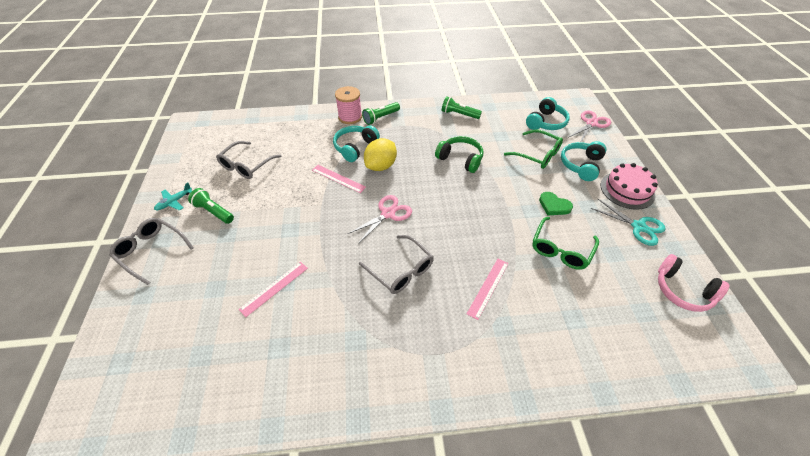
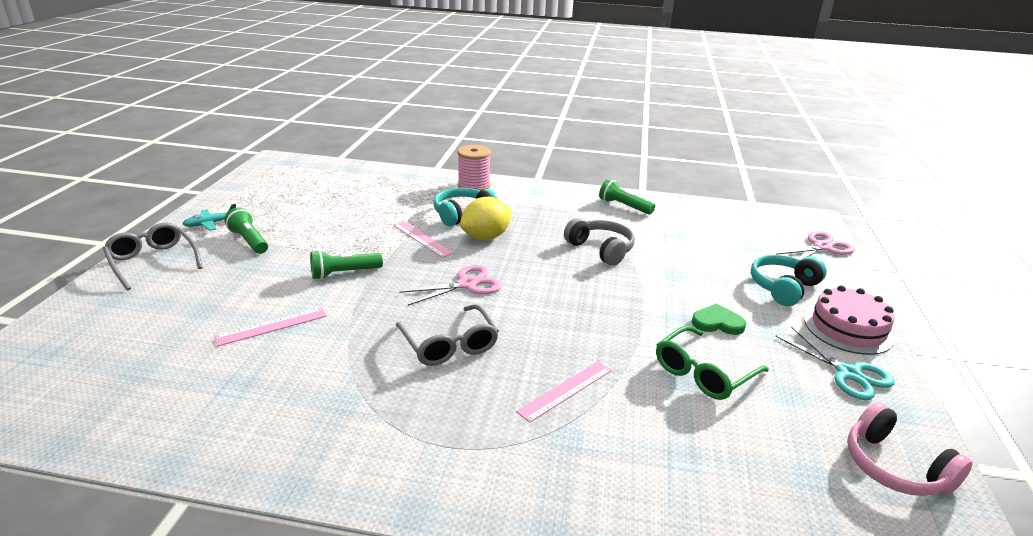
camera: 15 degrees right, 20 degrees down
(246, 166) = (316, 207): grey glasses -> none
(380, 118) = (513, 193): green flashlight -> green flashlight (344, 273)
(460, 159) = (601, 249): green headphones -> grey headphones
(537, 155) = (719, 265): green glasses -> none
(546, 122) = (750, 234): turquoise headphones -> none
(554, 205) = (717, 323): green heart -> green heart turned 135 degrees clockwise

